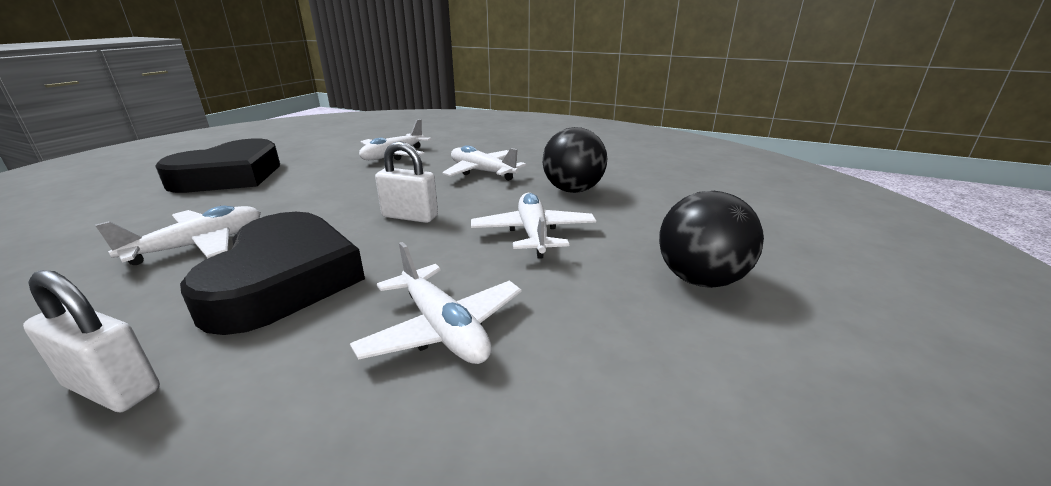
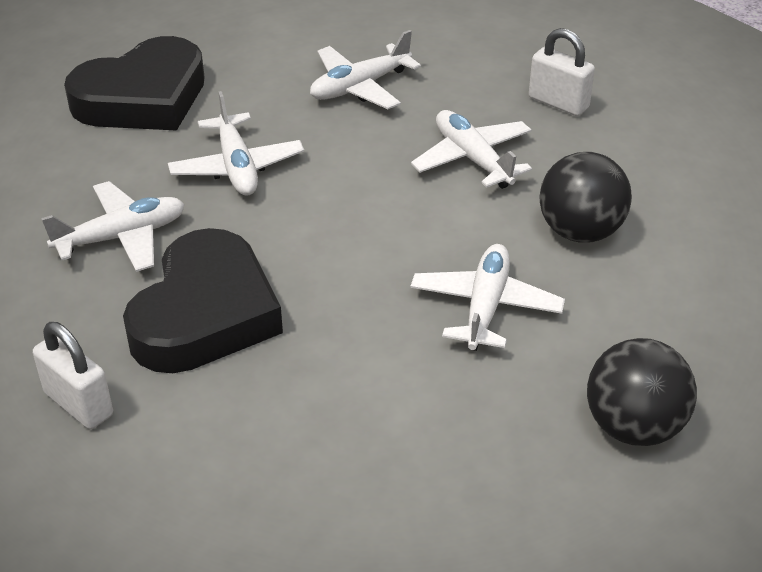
camera: 20 degrees right, 15 degrees up
(410, 216) = (350, 239): white padlock -> white padlock (558, 103)
(443, 328) = (342, 416): white plane -> white plane (237, 167)

